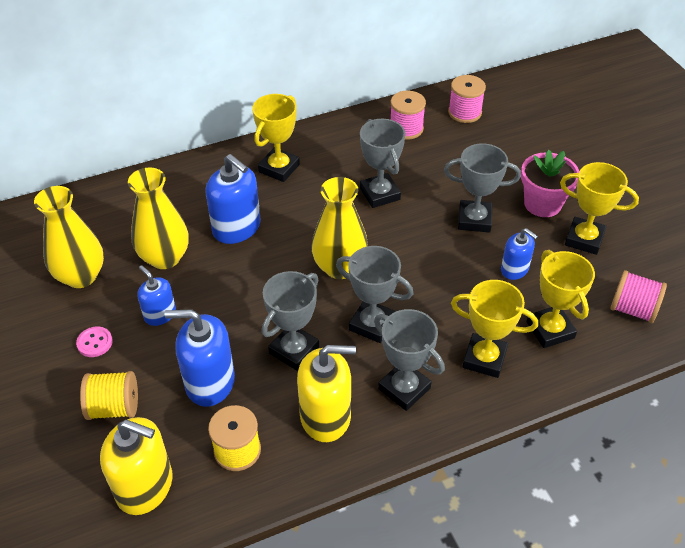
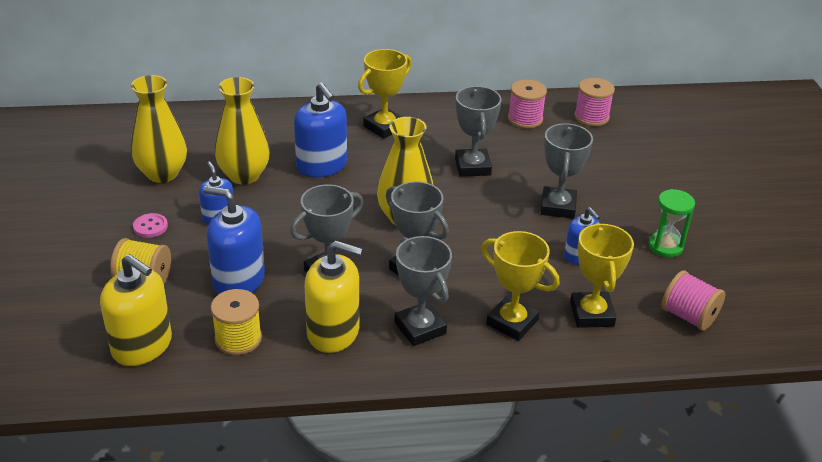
camera: 15 degrees right, 10 degrees down
(474, 220) = (558, 207): grey trophy -> grey trophy turned 75 degrees clockwise
(542, 204) = (635, 208): pink flower pot -> none
(584, 239) = (665, 246): yellow trophy -> green hourglass

